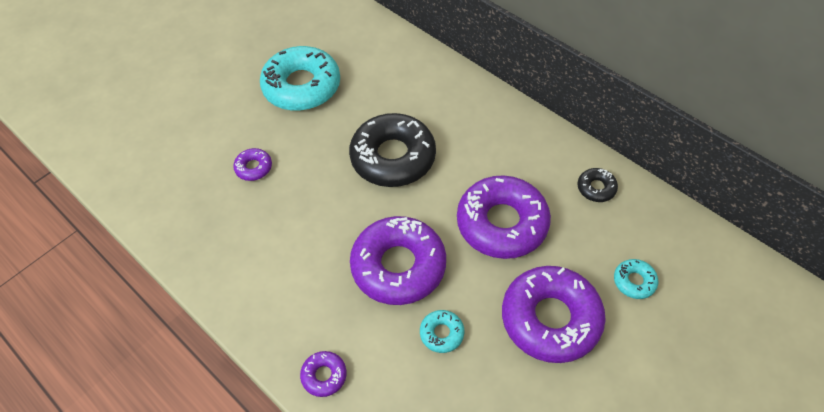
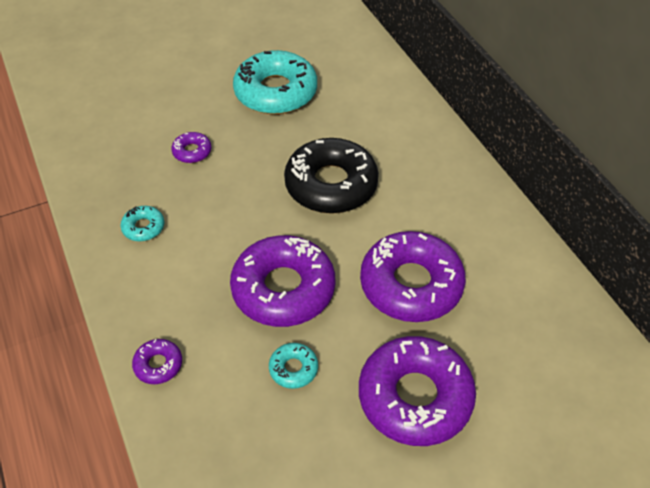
camera: 20 degrees right, 5 degrees down
(596, 188) = (532, 284): black donut -> none
(634, 281) = (528, 393): turquoise donut -> turquoise donut (143, 227)

